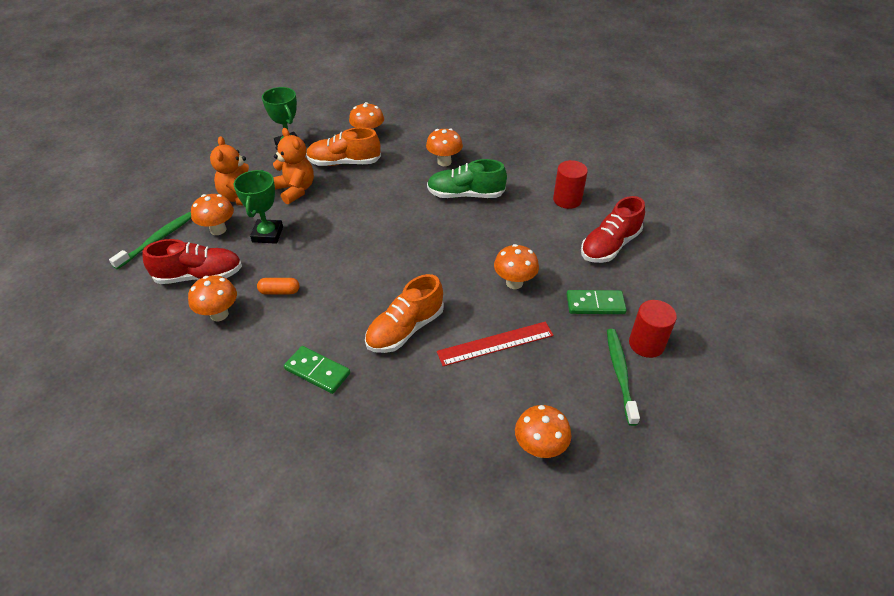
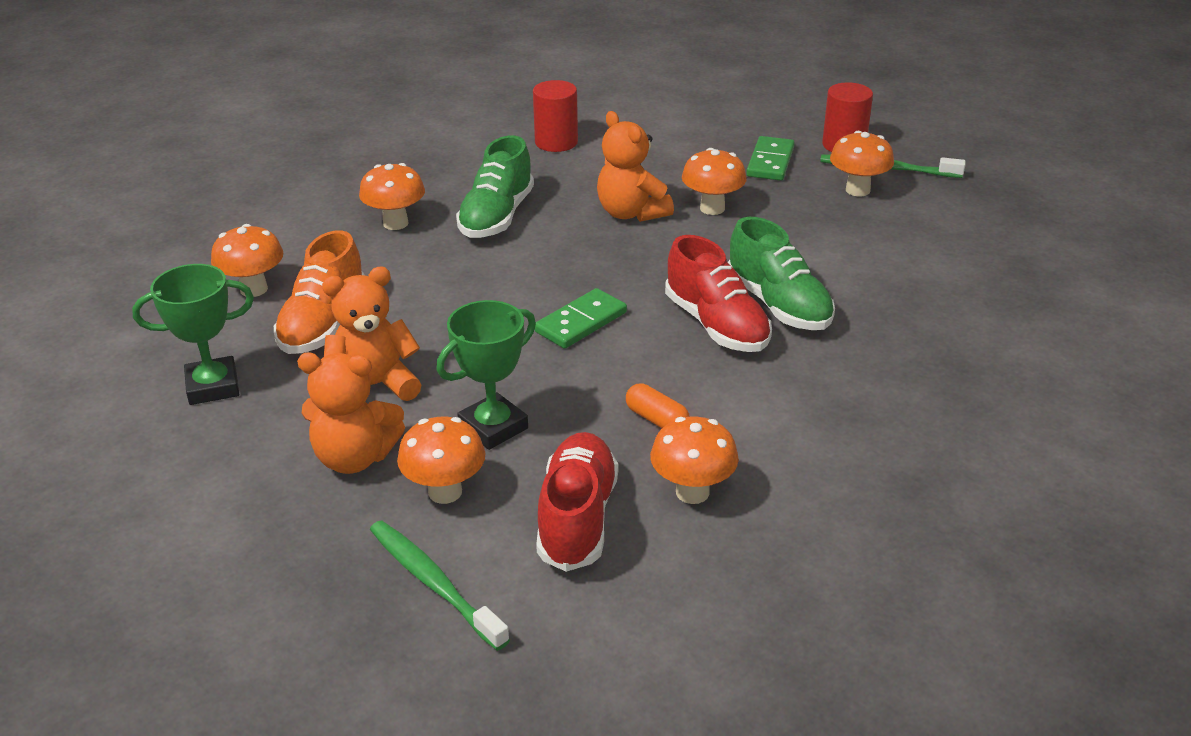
camera: 75 degrees left, 10 degrees down
(267, 234) = (493, 427): green trophy -> green trophy turned 60 degrees counterclockwise
(279, 291) = (657, 419): orange capsule -> orange capsule turned 60 degrees counterclockwise
(317, 371) = (845, 390): green domino -> green domino (580, 322)
(405, 329) = (778, 305): orange shoe -> green shoe
(492, 247) = (631, 213): none -> orange teddy bear
(495, 343) = (822, 239): red ruler -> none
(539, 448) = (990, 236): orange mushroom -> orange mushroom (857, 190)
(609, 246) = (666, 132): red shoe -> red shoe (716, 325)

